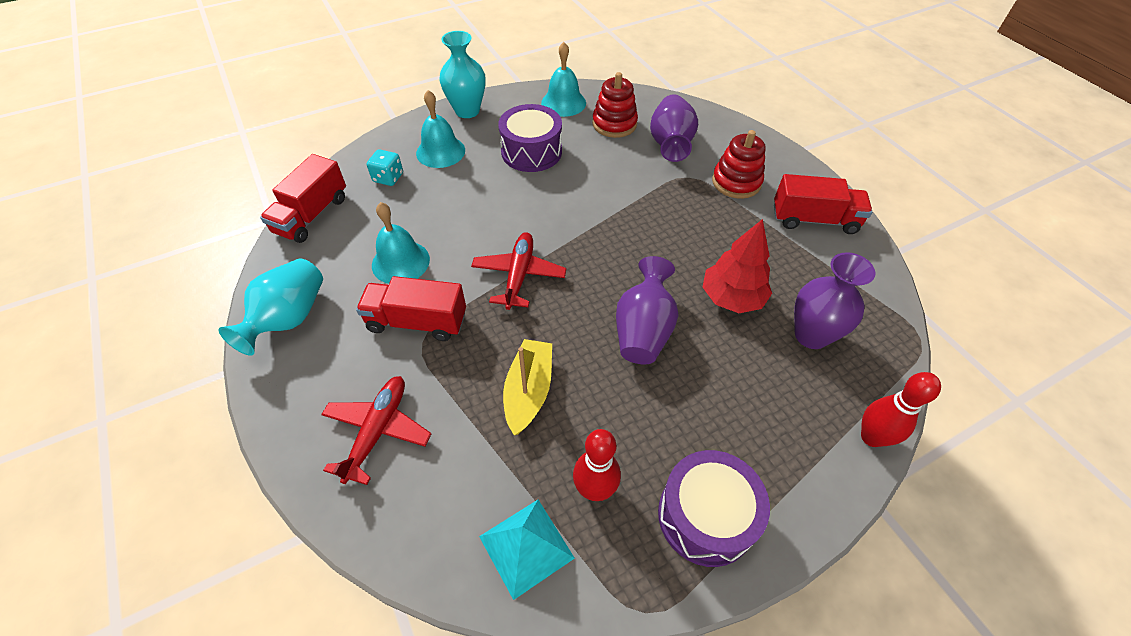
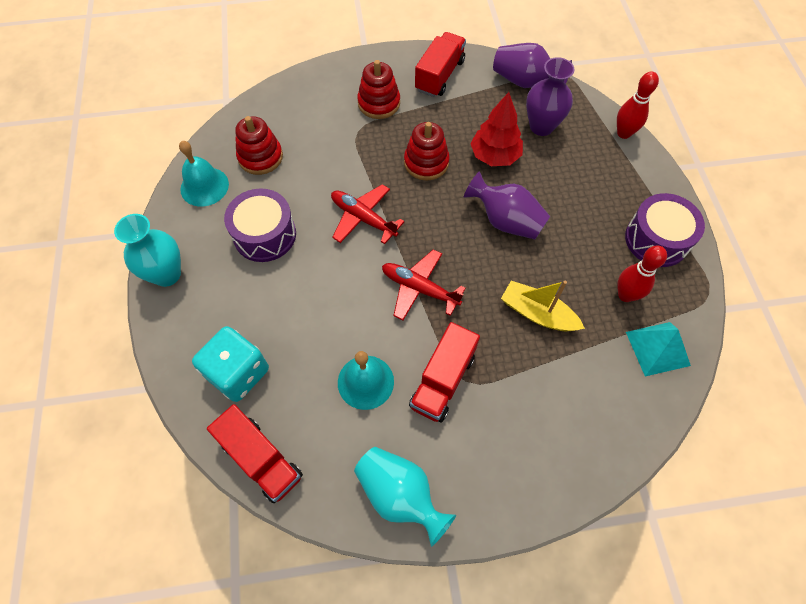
camera: 70 degrees left, 10 degrees up
(378, 431) = (544, 431): red plane -> red plane (363, 218)
(388, 178) = (238, 373): turquoise dice -> turquoise dice, size x1.80
(440, 151) = (222, 314): turquoise bell -> none
(670, 143) = (310, 127): purple vase -> purple vase (524, 81)
(682, 239) = (426, 162): none -> red stacking toy

